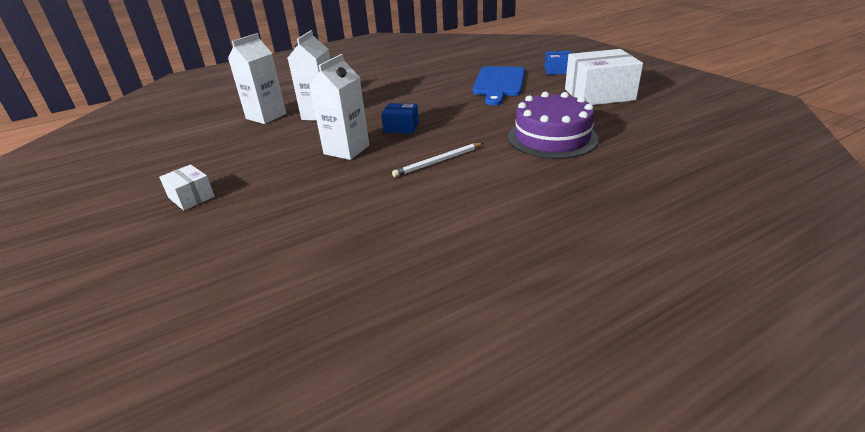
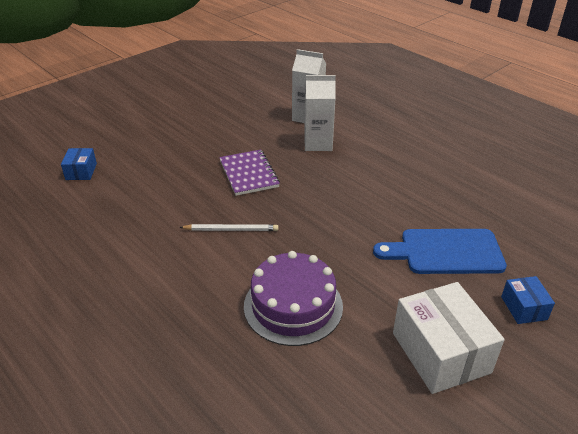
camera: 75 degrees right, 5 degrees up
(191, 197) = (172, 125): white box -> none
(346, 150) = (249, 174): white carton -> purple notebook
(401, 127) = (299, 196): blue box -> blue box (81, 171)
(438, 162) = (231, 229): white pencil -> white pencil turned 135 degrees clockwise

